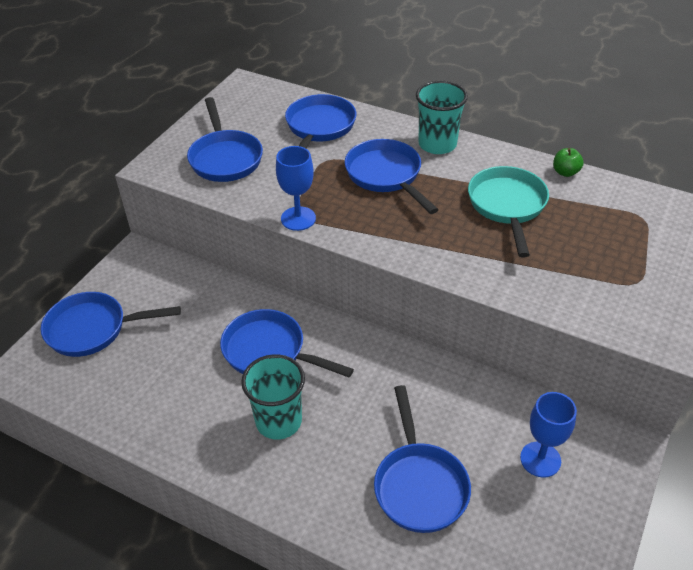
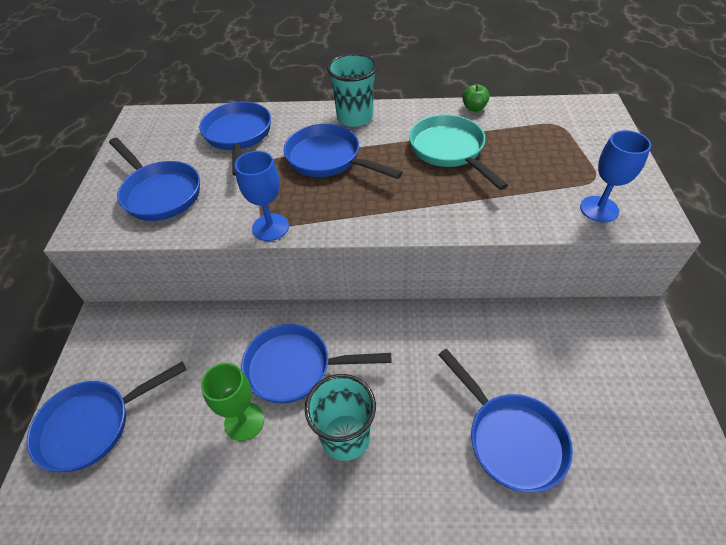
camera: 25 degrees left, 5 degrees up
(205, 375) = (244, 421): none -> green goblet
(540, 459) = (588, 363): blue goblet -> blue goblet (599, 209)

